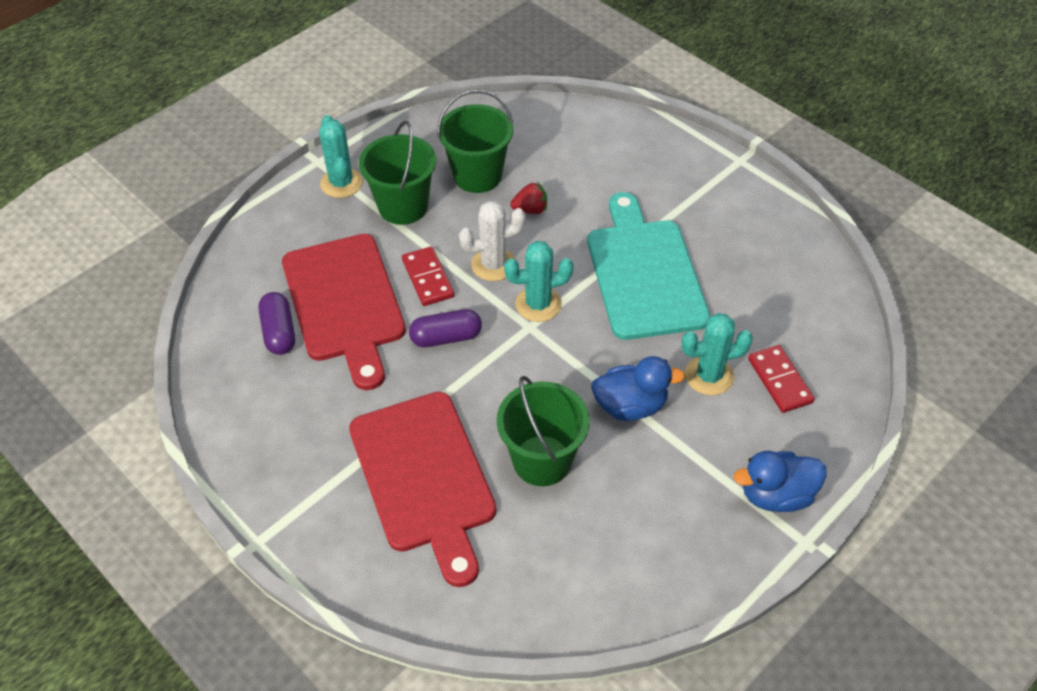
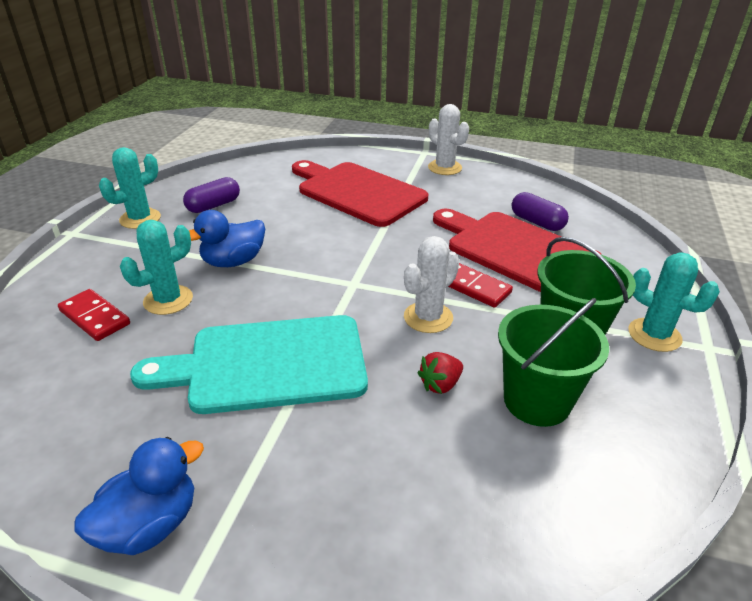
camera: 150 degrees right, 15 degrees down
(269, 485) = (444, 168): none -> white cactus
(446, 337) = (415, 256): purple capsule -> purple capsule (214, 206)
(538, 304) = (358, 301): turquoise cactus -> turquoise cactus (140, 219)
(542, 460) = (285, 218): green bucket -> none
(644, 273) = (268, 364): turquoise cutting board -> turquoise cutting board turned 120 degrees clockwise
(776, 495) = (96, 248): blue duck -> blue duck (150, 525)

